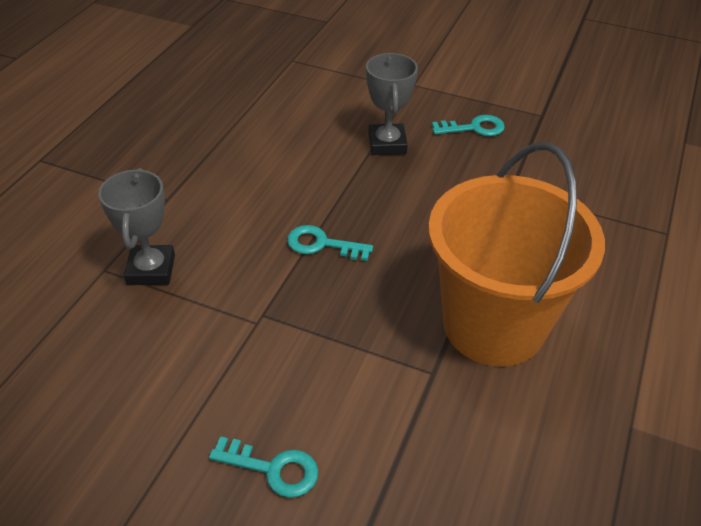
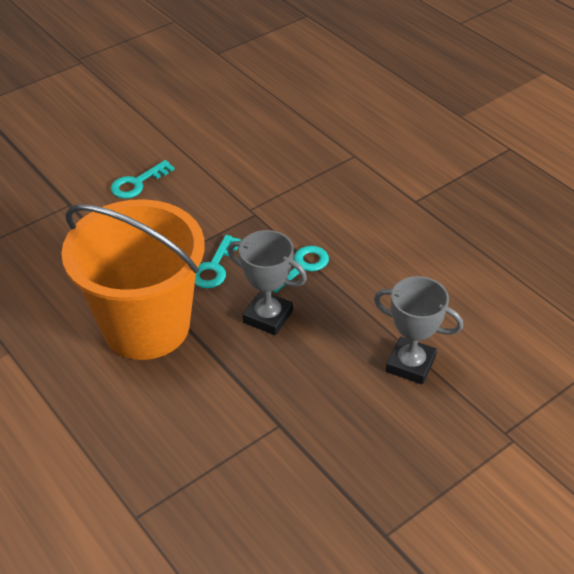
camera: 120 degrees right, 0 degrees up
(151, 270) = (338, 175): grey trophy -> grey trophy (268, 317)
(474, 128) = (397, 451): turquoise key -> turquoise key (214, 267)

